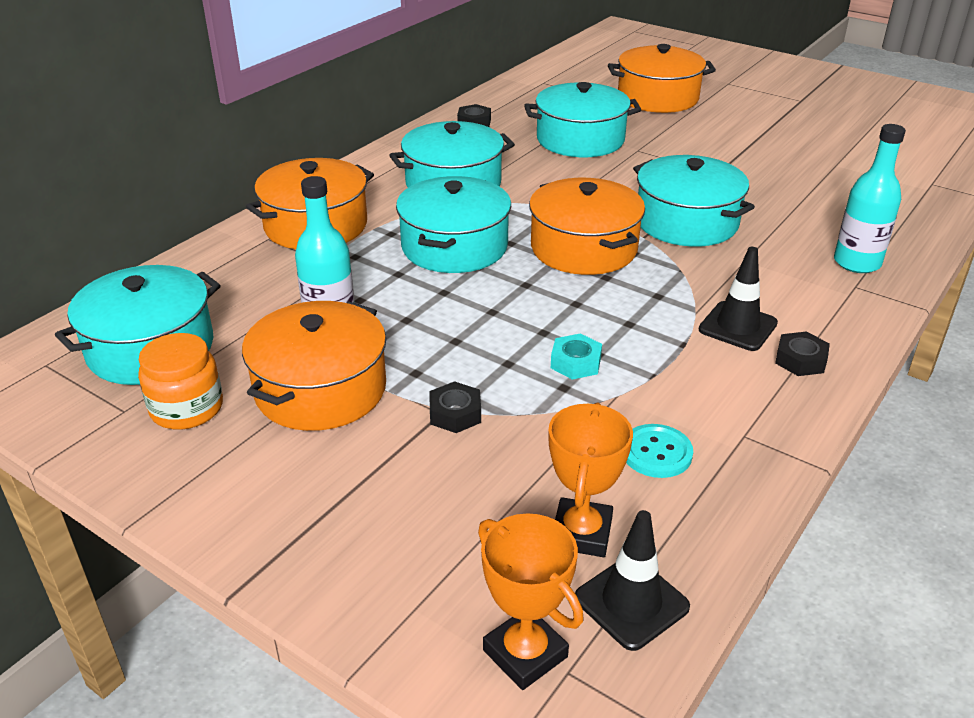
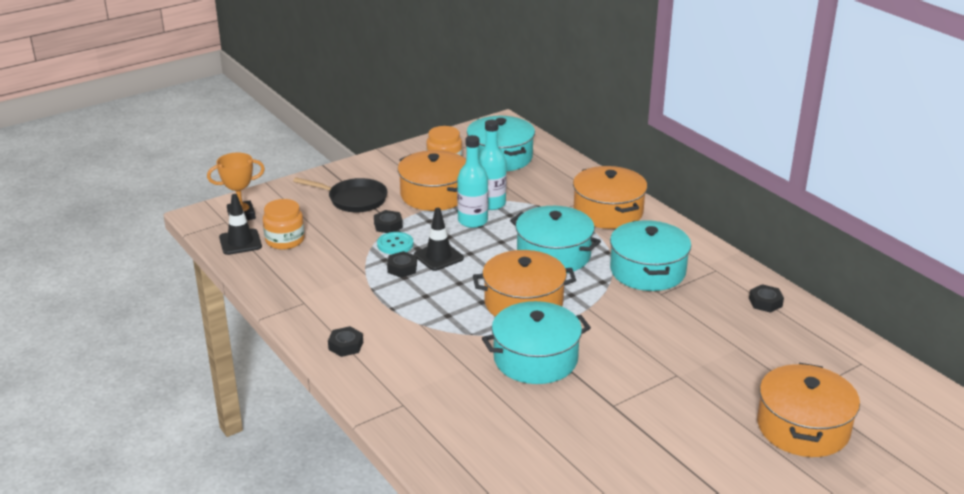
camera: 110 degrees right, 5 degrees down
(379, 487) = (354, 200): none -> black pan
(576, 363) = (402, 268): turquoise nut -> black nut
(580, 140) = (709, 349): turquoise pot -> none
(581, 533) = (285, 240): orange trophy -> orange jar
(656, 453) = (314, 273): turquoise button -> turquoise button (395, 244)
(737, 326) = (394, 335): black traffic cone -> black traffic cone (438, 257)
(857, 263) = (431, 420): turquoise bottle -> turquoise bottle (472, 221)

